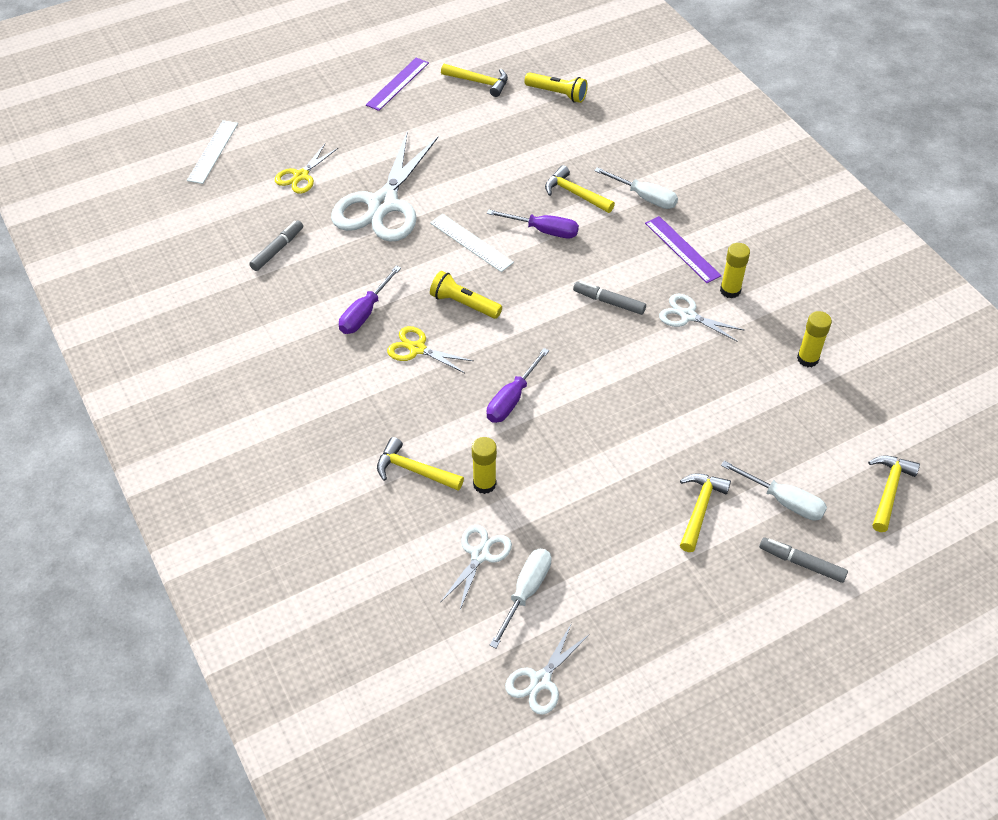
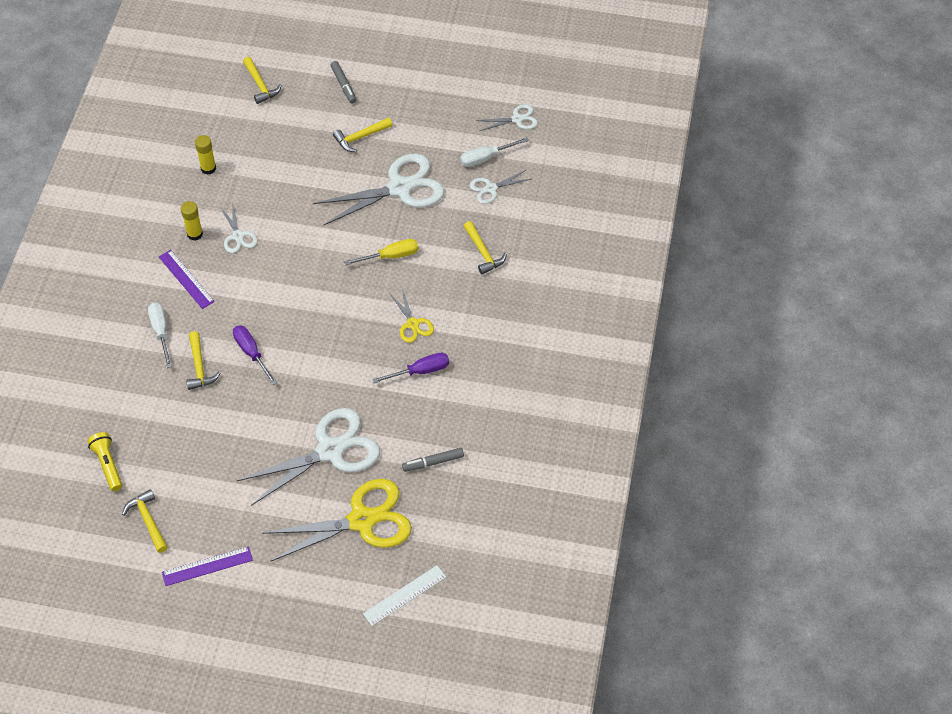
camera: 140 degrees left, 5 degrees up
(301, 176) = (362, 520): yellow scissors -> yellow scissors, size x2.06
(464, 304) = (355, 335): yellow flashlight -> none
(471, 242) = (305, 377): white ruler -> none
(484, 484) = (453, 221): yellow glue stick -> none
(512, 399) = (391, 256): purple screwdriver -> yellow screwdriver
(586, 480) = (400, 188): none -> white scissors
(609, 302) = (271, 276): grey marker -> none
(682, 249) = (186, 279): purple ruler -> purple ruler turned 45 degrees counterclockwise
(783, 501) = (316, 114): white screwdriver -> none
(889, 490) = (260, 85): yellow hammer -> yellow hammer turned 90 degrees counterclockwise

